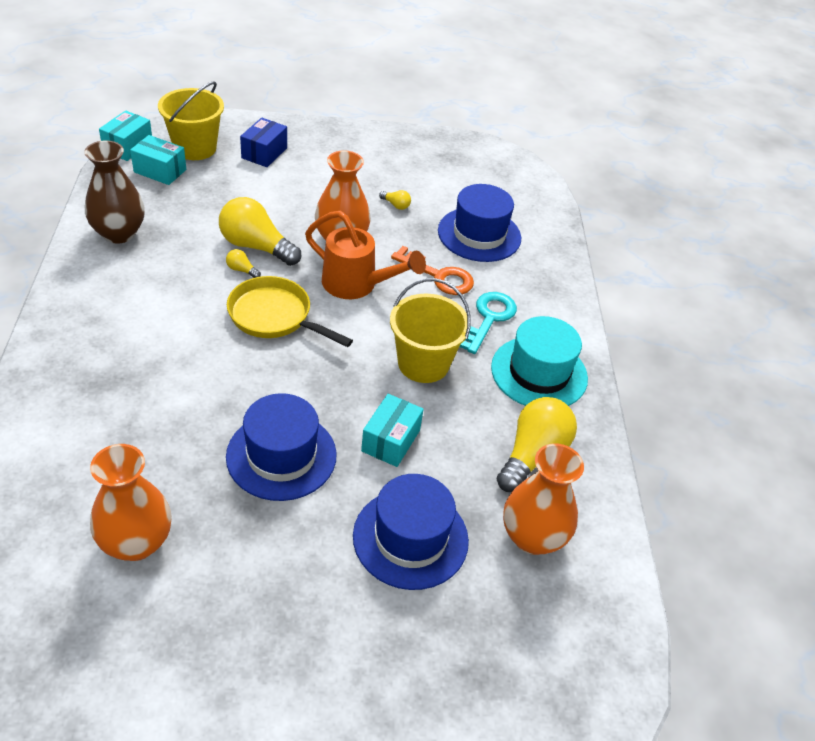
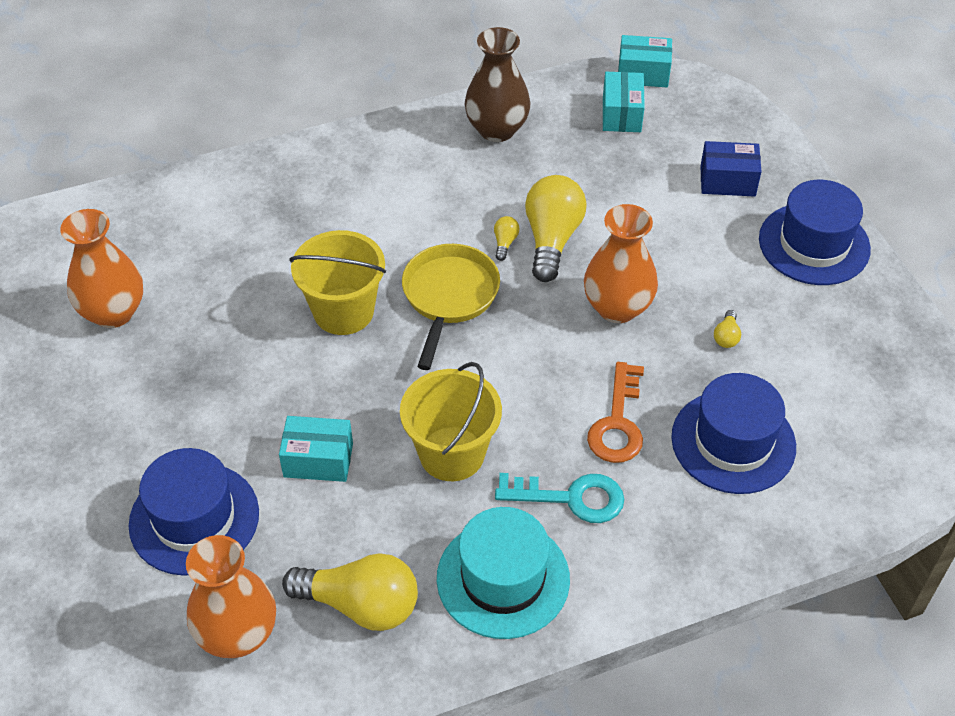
camera: 75 degrees right, 5 degrees up
(195, 148) = (686, 123): yellow bucket -> yellow bucket (343, 311)
(281, 455) = (256, 375): blue hat -> blue hat (814, 244)
(356, 285) = (547, 349): orange watering can -> none

